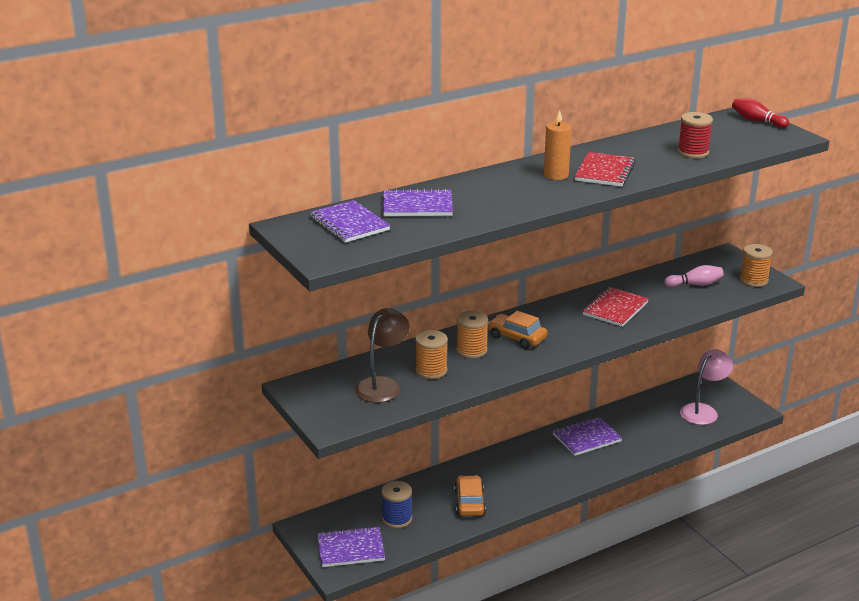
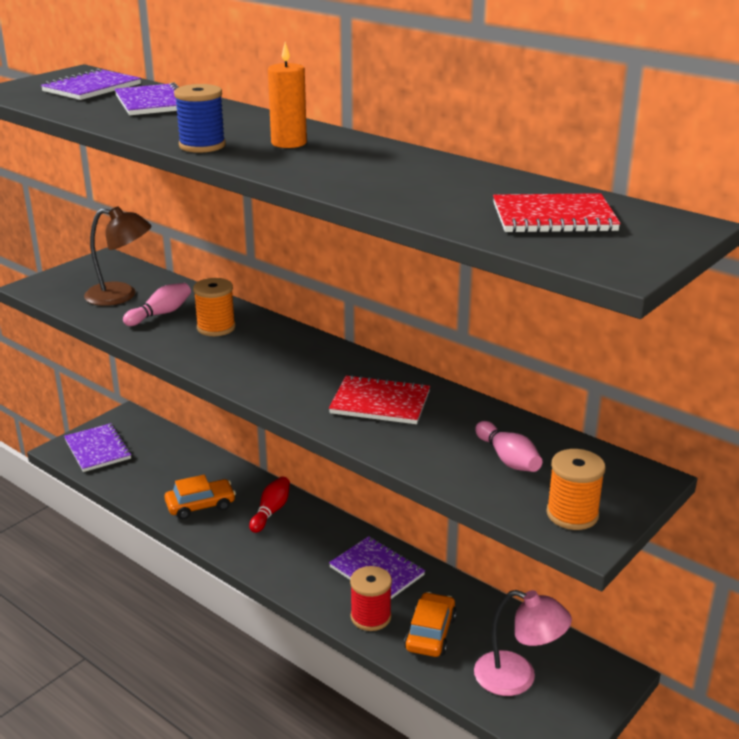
camera: 70 degrees right, 0 degrees up
(397, 519) = (155, 465): blue spool -> blue spool (202, 146)
(431, 371) = (160, 314): orange spool -> pink bowling pin
(516, 337) = (260, 348): orange car -> orange car (430, 633)
(604, 171) = (322, 163): red notebook -> red notebook (553, 217)
(693, 152) = (450, 202): red spool -> red spool (370, 617)
(757, 121) = (659, 235): red bowling pin -> red bowling pin (271, 511)

